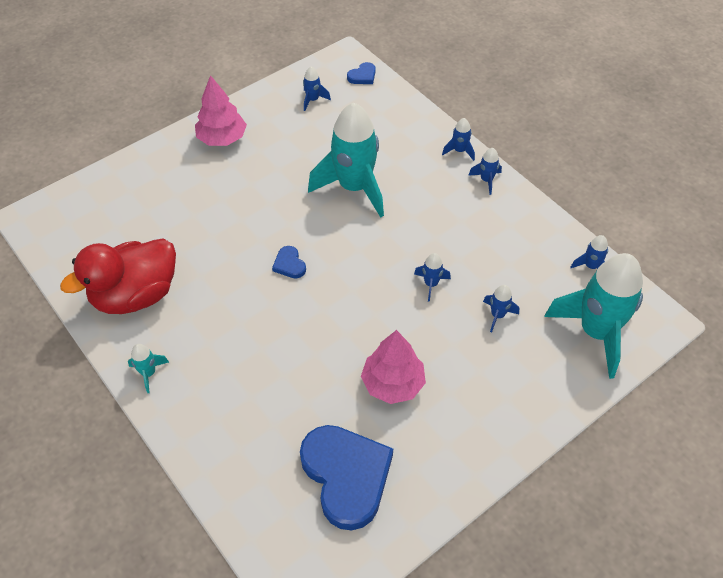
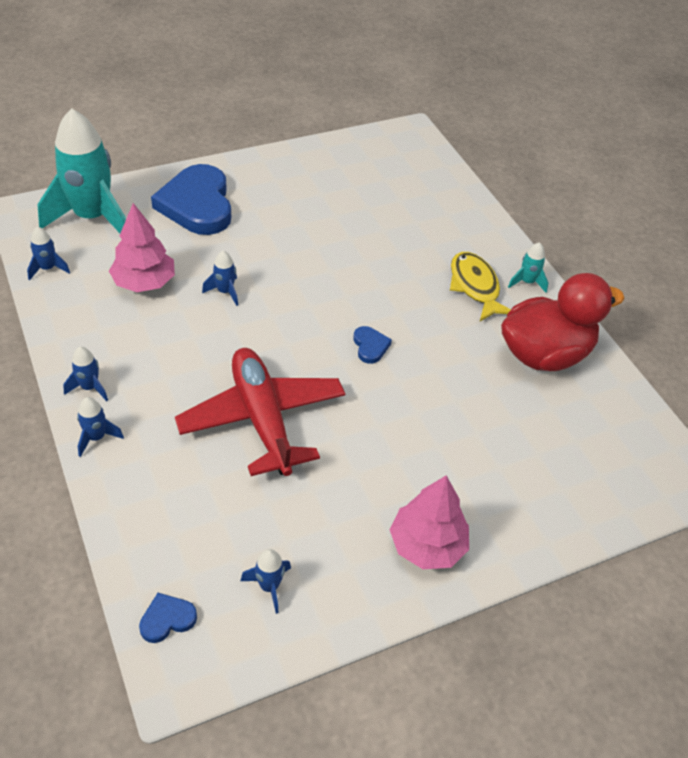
camera: 170 degrees left, 5 degrees down
(202, 353) = (475, 286): none -> yellow fish
(346, 476) = (364, 180): blue heart -> blue heart (197, 204)
(354, 187) = (262, 419): turquoise rocket -> red plane
(393, 383) = (302, 225): pink tree -> pink tree (144, 282)
(497, 315) = (175, 251): blue rocket -> none

